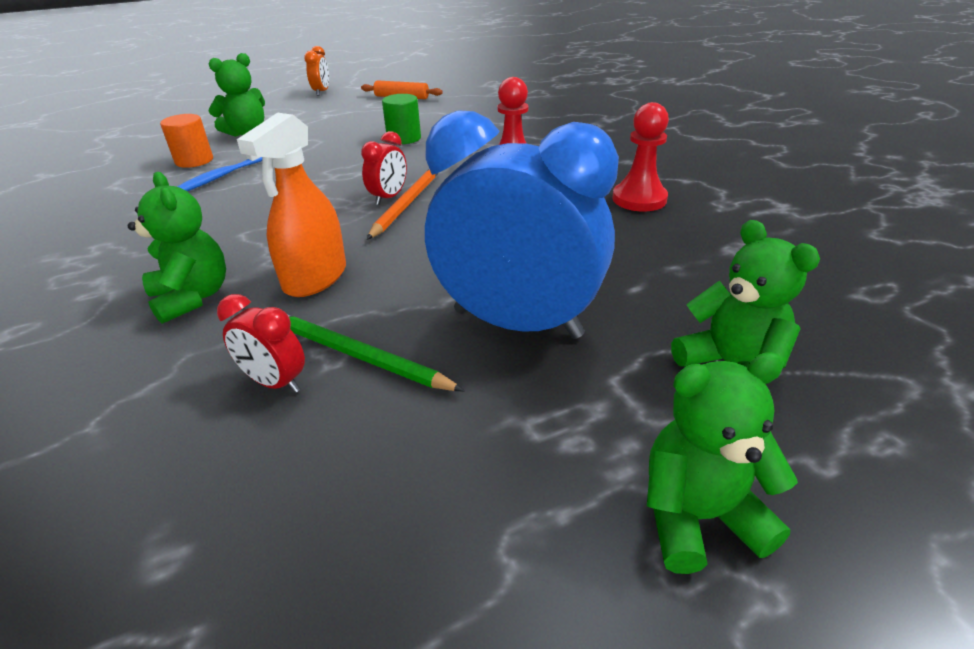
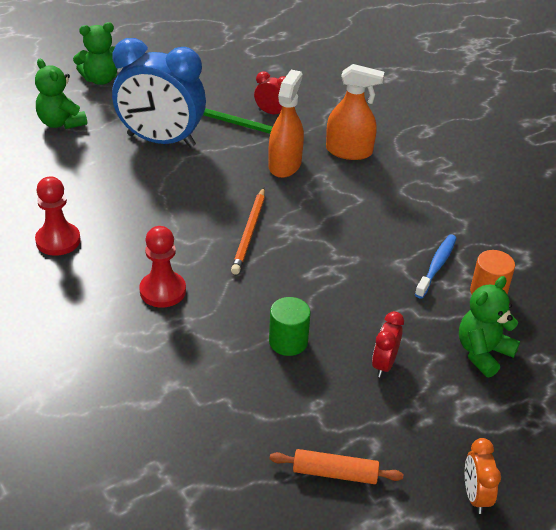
camera: 170 degrees right, 5 degrees up
(192, 298) = (349, 151): green teddy bear -> orange spray bottle
(389, 198) = (267, 239): red clock -> red clock (384, 364)

